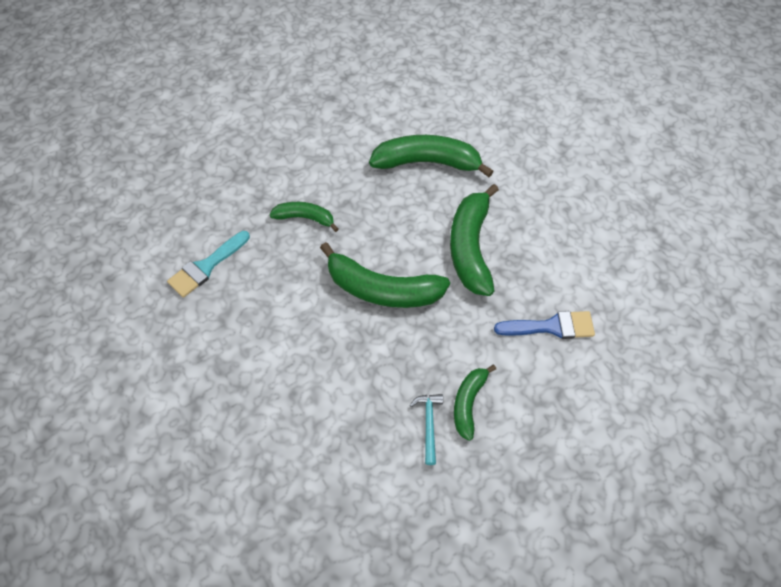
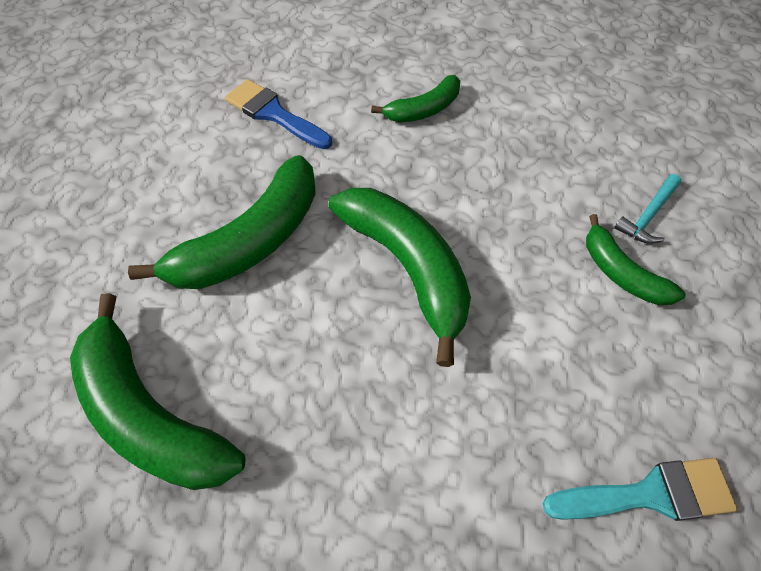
camera: 140 degrees left, 0 degrees up
(305, 218) = (426, 462): green banana -> green banana (621, 273)
(429, 424) = (478, 117): turquoise hammer -> turquoise hammer (648, 215)

